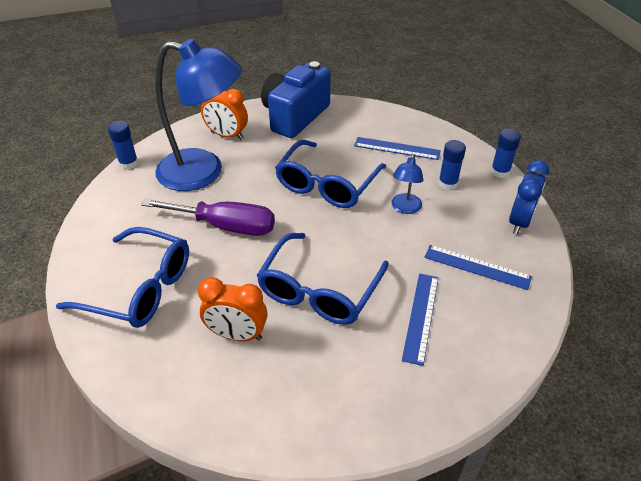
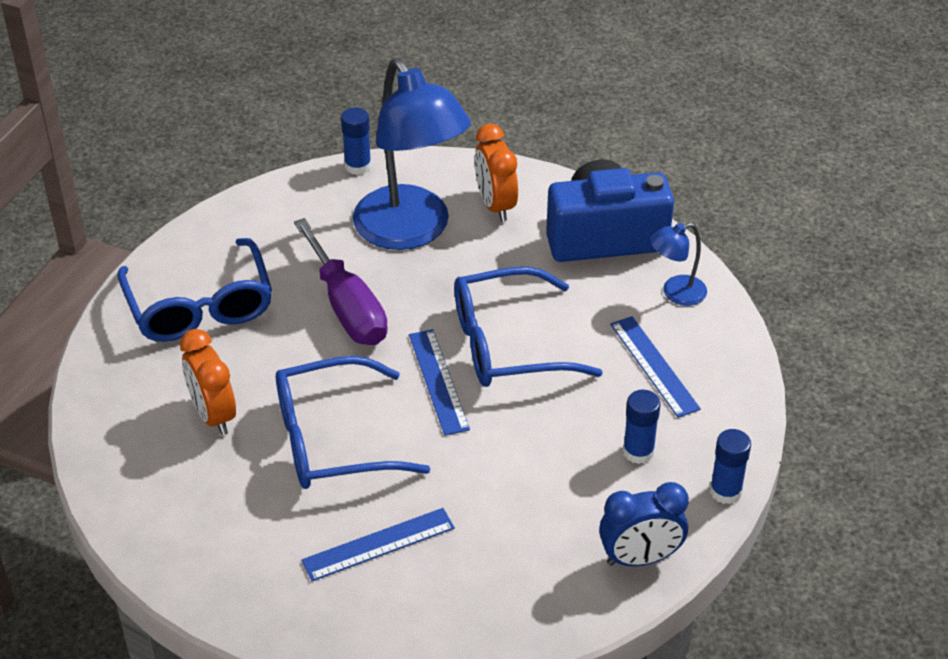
camera: 50 degrees right, 0 degrees up
(405, 208) = (543, 437): blue lamp -> blue lamp (675, 293)
(477, 267) = (510, 555): blue ruler -> blue ruler (439, 381)

